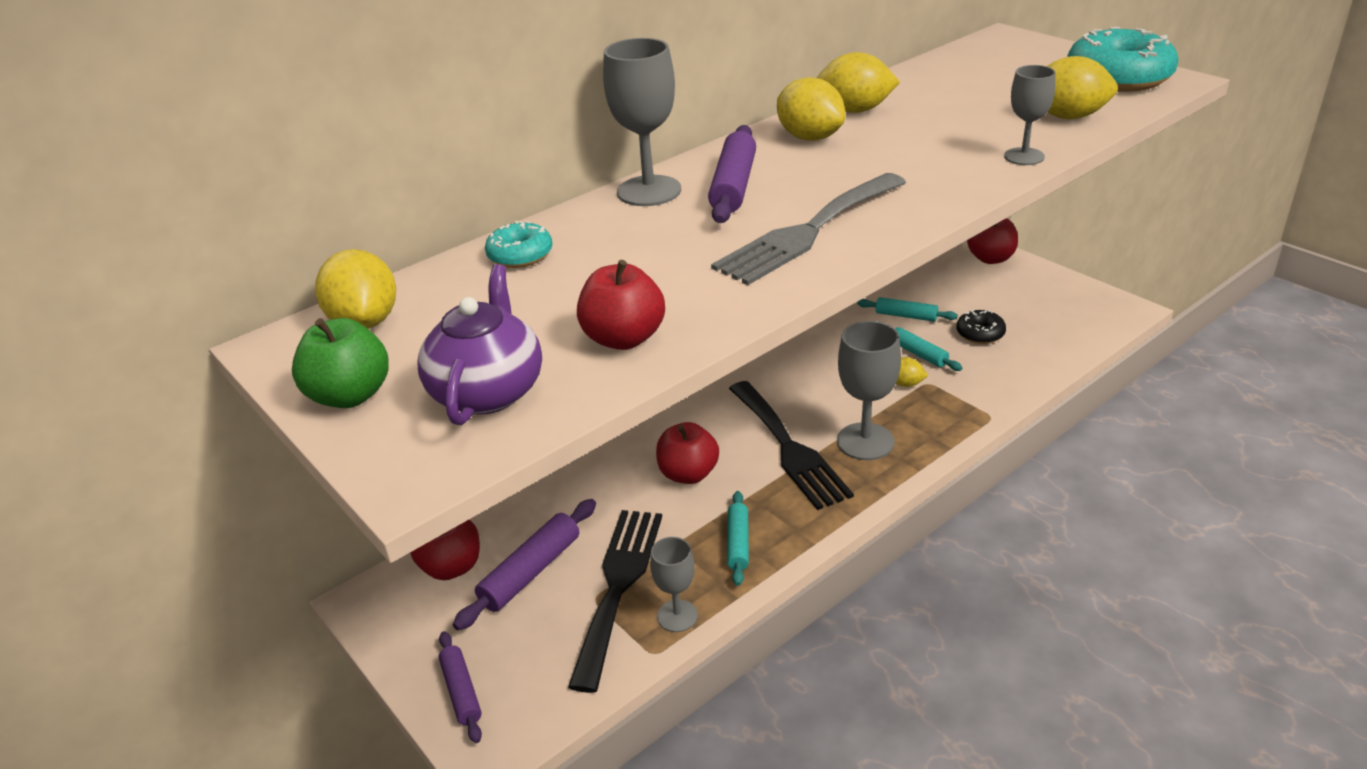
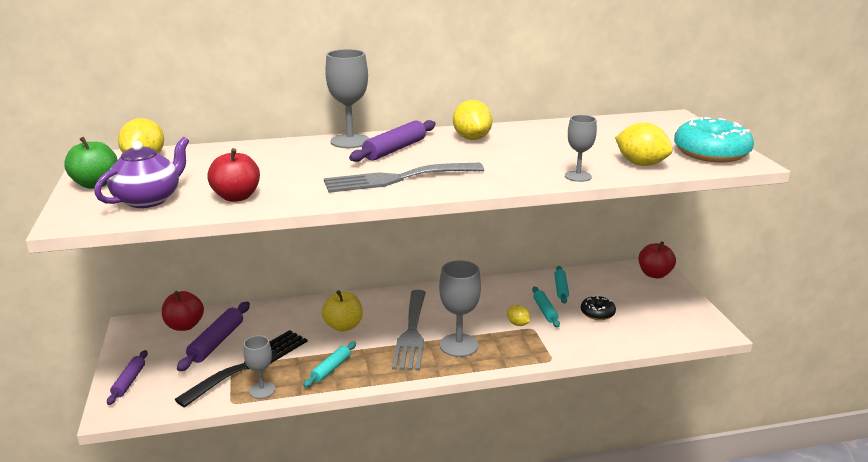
camera: 25 degrees right, 10 degrees down
(520, 255) = (248, 152): turquoise donut -> none
(531, 572) = (217, 342): purple rolling pin -> purple rolling pin turned 45 degrees counterclockwise
(688, 474) = (343, 326): red apple -> yellow apple
(789, 448) = (411, 333): black fork -> grey fork
(854, 110) = (518, 132): yellow lemon -> none
(906, 316) = (561, 288): turquoise rolling pin -> turquoise rolling pin turned 45 degrees clockwise

